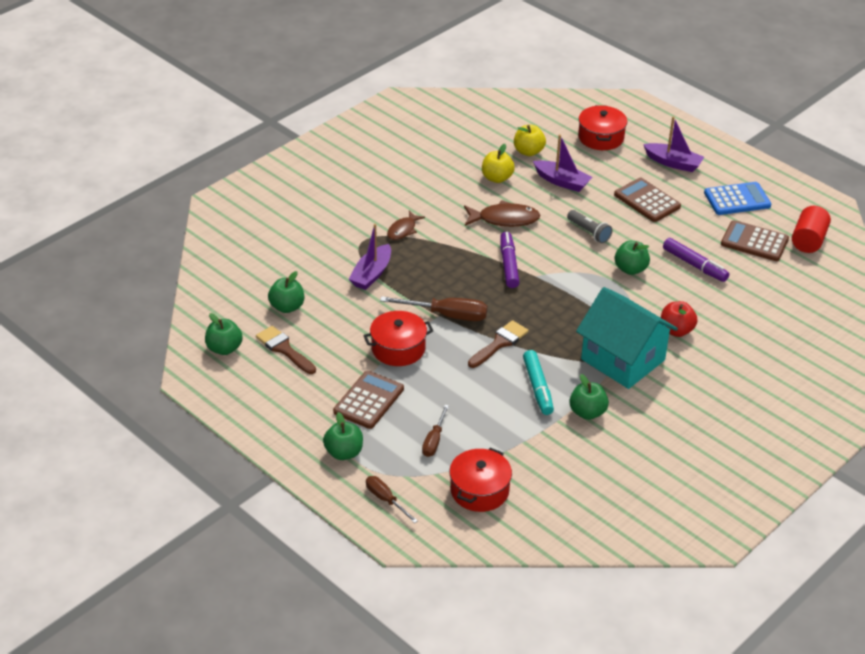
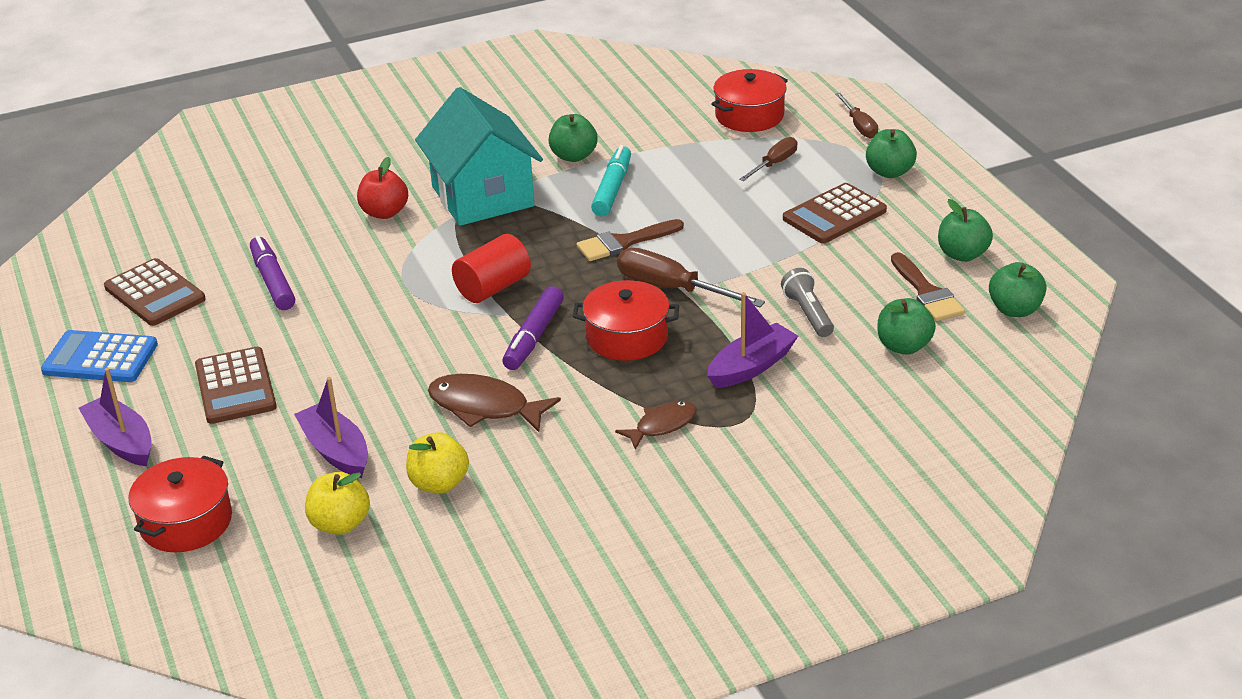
camera: 155 degrees left, 5 degrees down
(398, 348) = (765, 263): red pot -> red pot (627, 337)
(589, 232) = (373, 358): grey flashlight -> grey flashlight (808, 313)
(630, 269) = (366, 294): green apple -> green apple (962, 254)
(808, 240) = (81, 280): red cylinder -> red cylinder (493, 287)

